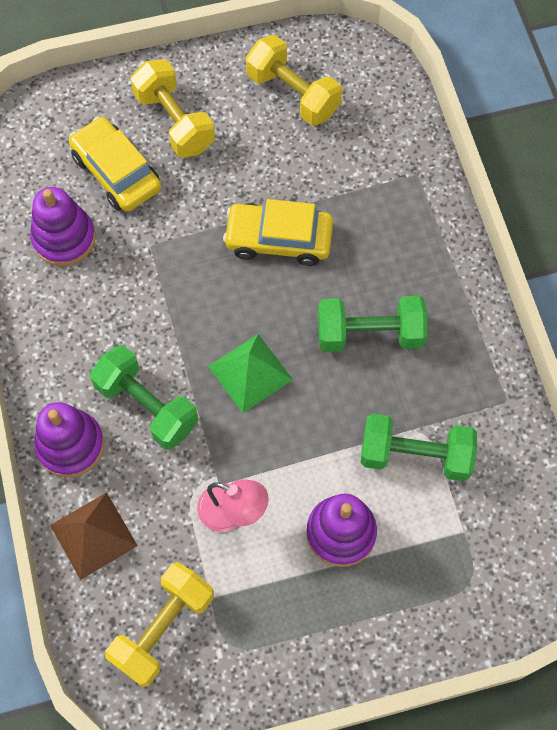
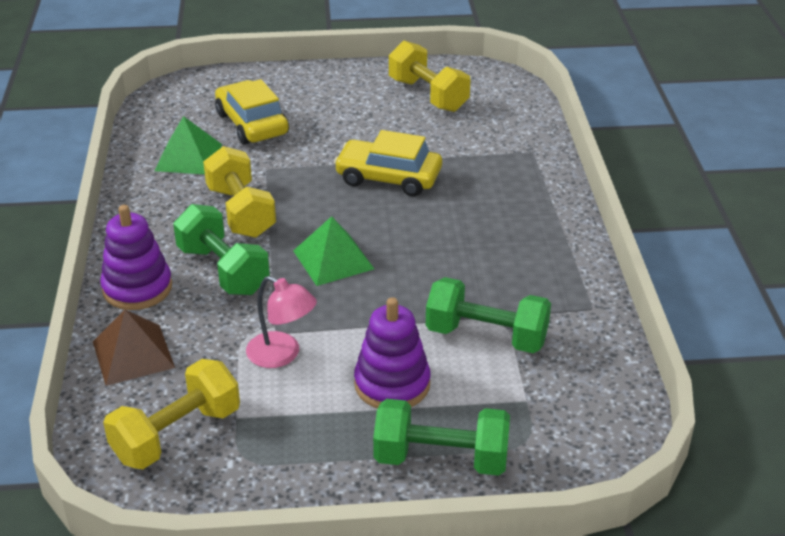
camera: 10 degrees right, 30 degrees down
(64, 238) = (188, 157): purple stacking toy -> green pyramid
(174, 122) = (315, 100): yellow dumbbell -> yellow dumbbell (241, 212)
(369, 334) = (460, 247): green dumbbell -> green dumbbell (441, 459)

